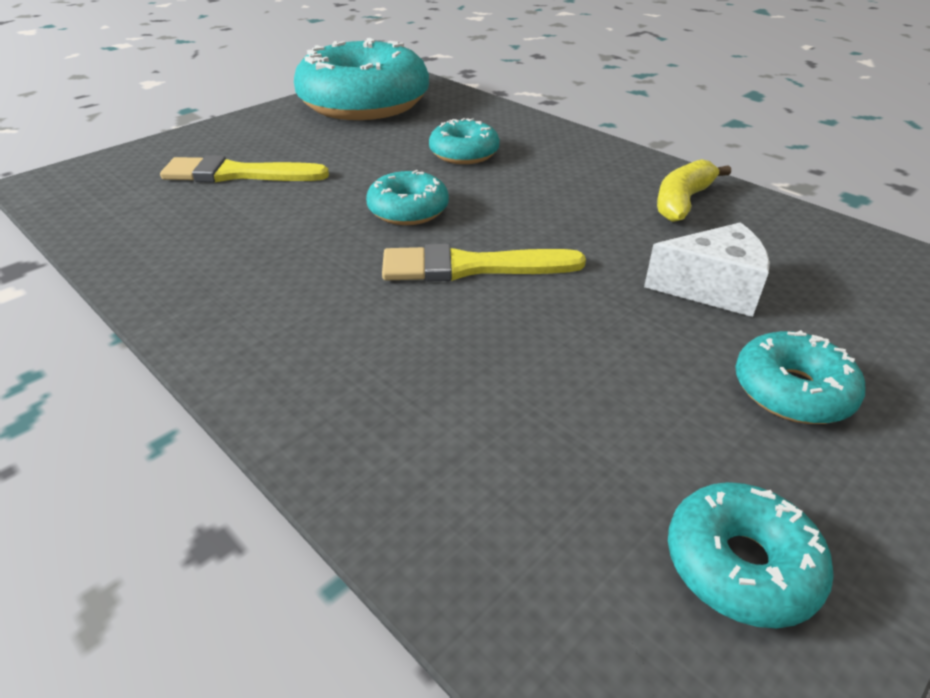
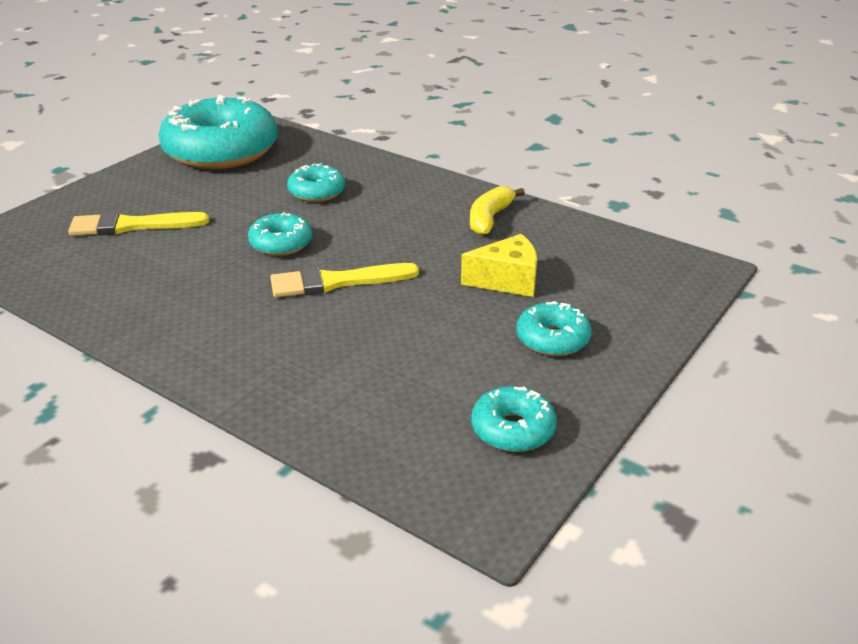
camera: 10 degrees left, 5 degrees down
(711, 288) = (507, 281): white cheese -> yellow cheese

